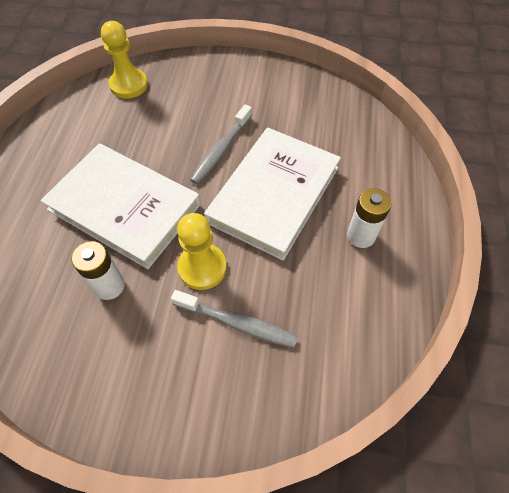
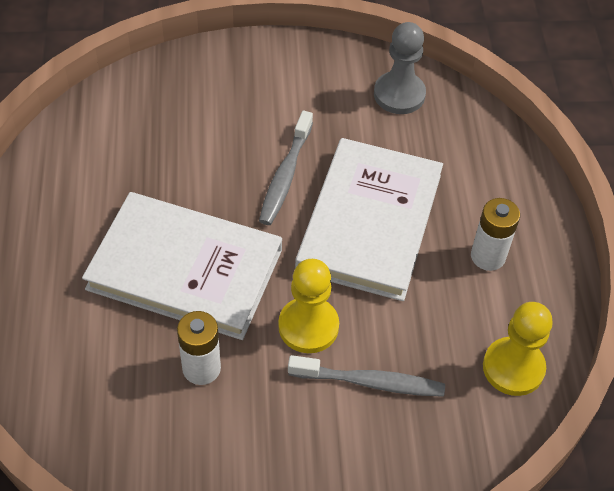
camera: 15 degrees left, 5 degrees down
(129, 85) = (130, 103): yellow pawn -> yellow pawn (513, 368)
(322, 105) = (399, 94): none -> grey pawn

